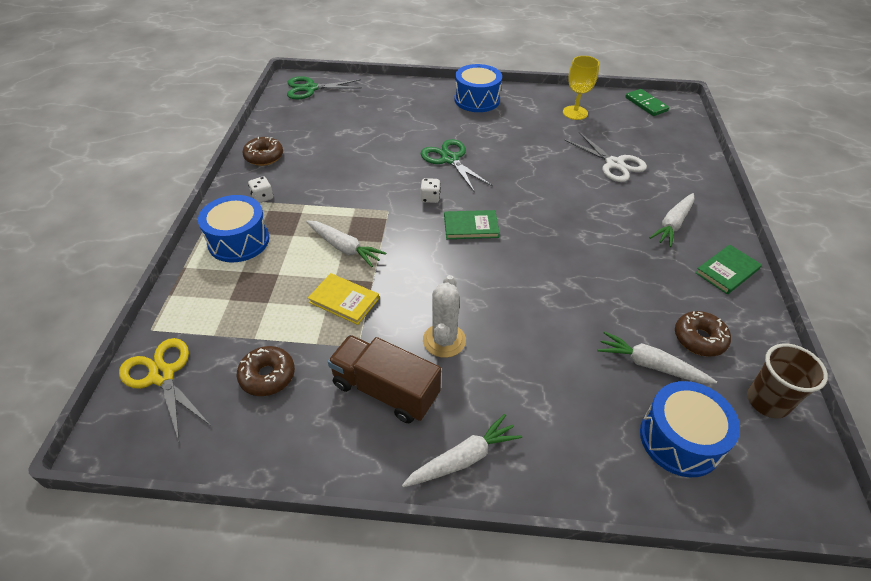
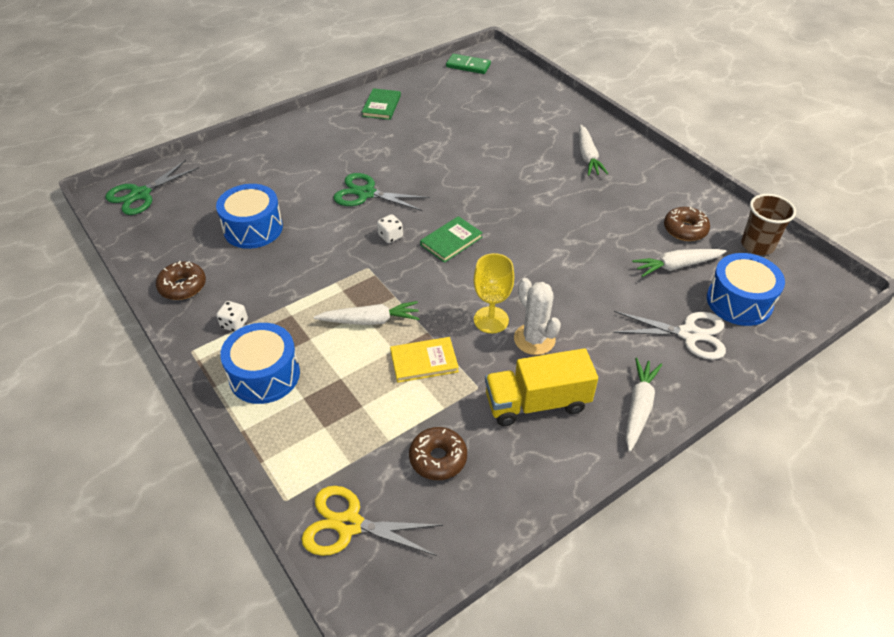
camera: 40 degrees left, 0 degrees up
(385, 390) = (537, 402): brown truck -> yellow truck
(477, 100) = (325, 127): blue drum -> blue drum (253, 228)
(575, 113) = (422, 99): yellow goblet -> yellow goblet (491, 320)
(614, 164) = (499, 130): white scissors -> white scissors (689, 334)
(727, 271) = (654, 172): green book -> green book (381, 106)

